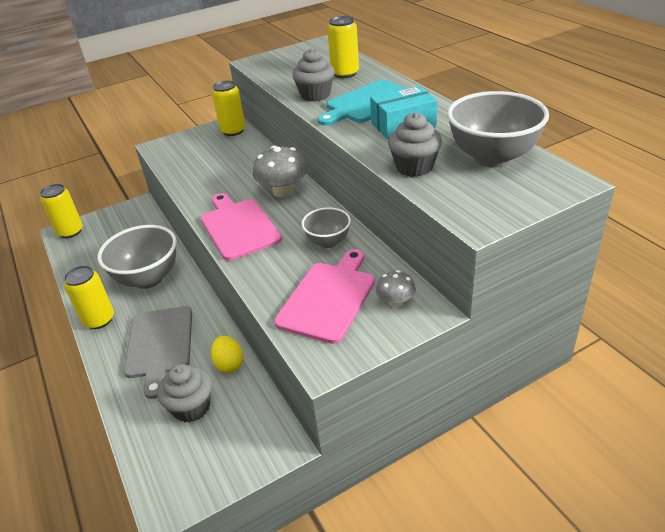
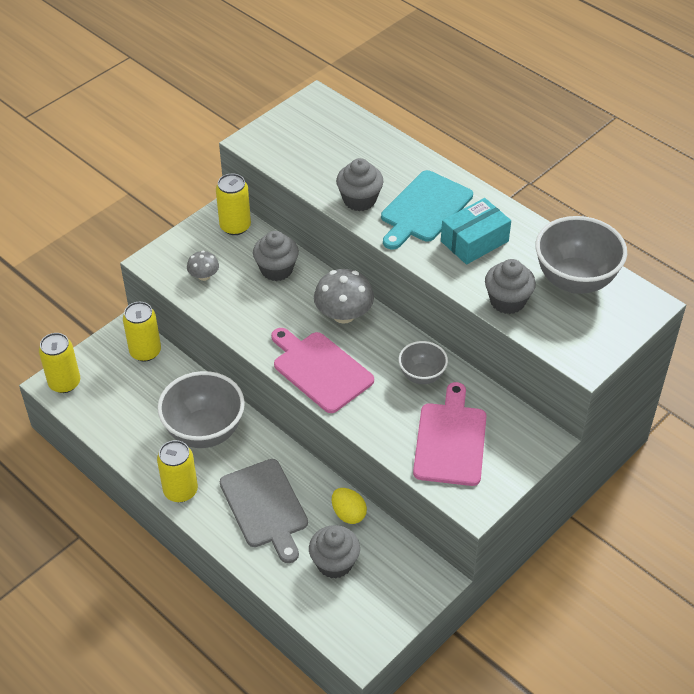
camera: 20 degrees left, 10 degrees up
(247, 158) = (276, 269): none -> grey cupcake
(345, 73) = (376, 158): yellow can -> yellow can (145, 351)
(396, 301) = (512, 434): grey mushroom -> grey mushroom (204, 276)

